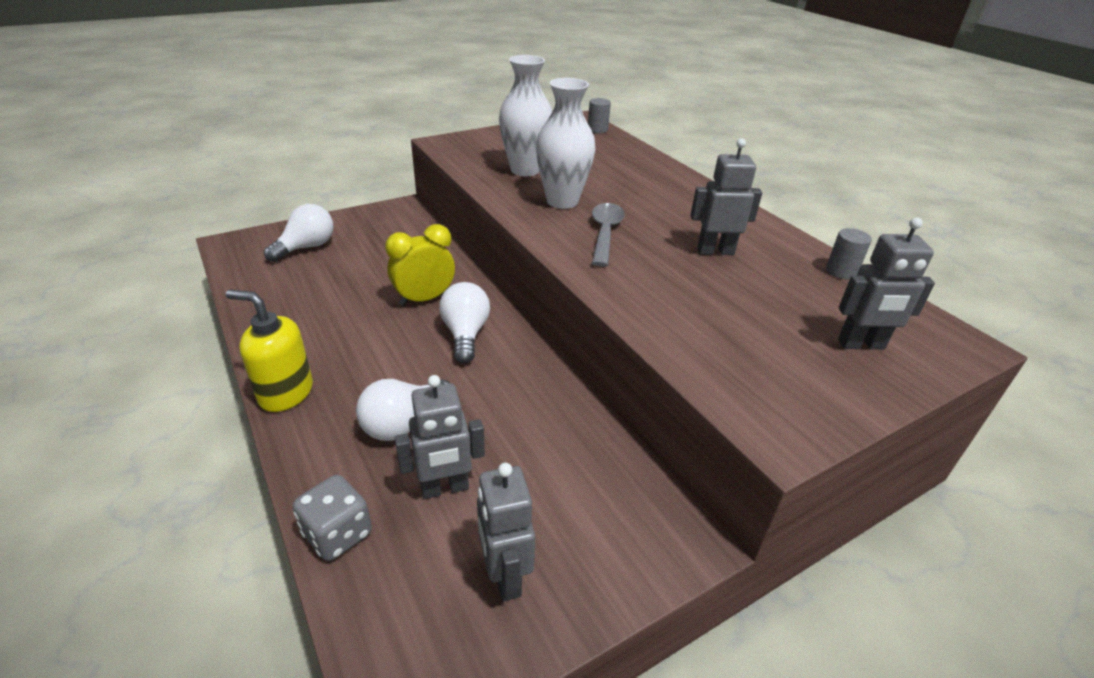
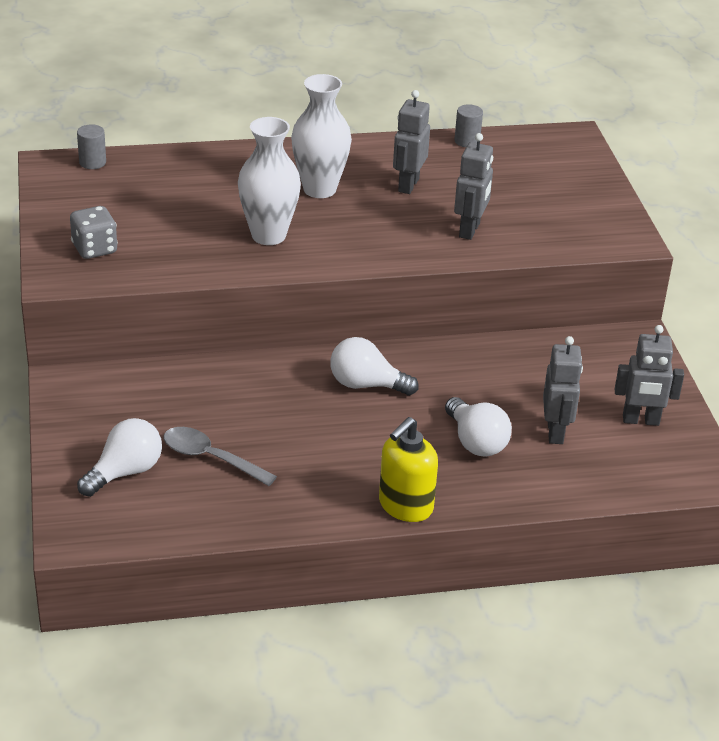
camera: 70 degrees left, 0 degrees up
(306, 247) = (125, 472): white light bulb -> white light bulb turned 75 degrees clockwise
(338, 534) = (580, 490): grey dice -> grey dice (94, 249)
(424, 299) = (291, 400): yellow clock -> none
(525, 170) = (178, 239): white vase -> white vase (319, 189)
(605, 233) = (347, 229): grey spoon -> grey spoon (210, 458)
(861, 345) = (558, 174): grey robot -> grey robot (470, 230)

